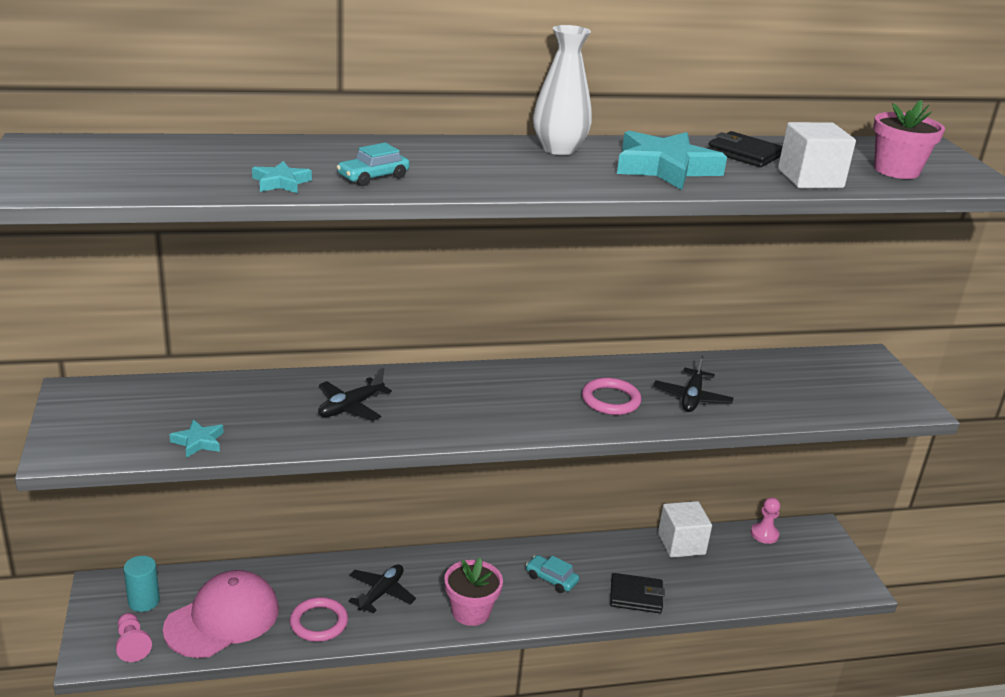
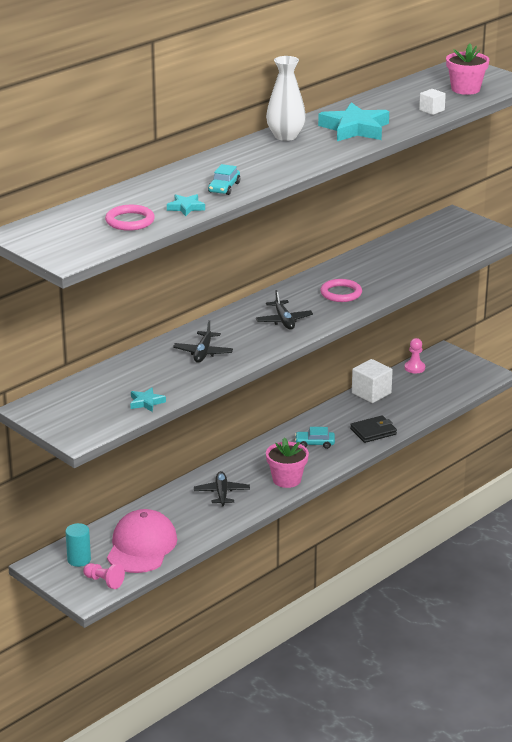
camera: 30 degrees left, 0 degrees up
(319, 622) = (203, 523): pink ring -> pink ring (130, 221)
(692, 398) = (383, 275): black plane -> black plane (284, 321)
(744, 154) = (380, 105): black wallet -> none
(810, 179) = (431, 110): white cube -> white cube, size x0.57

